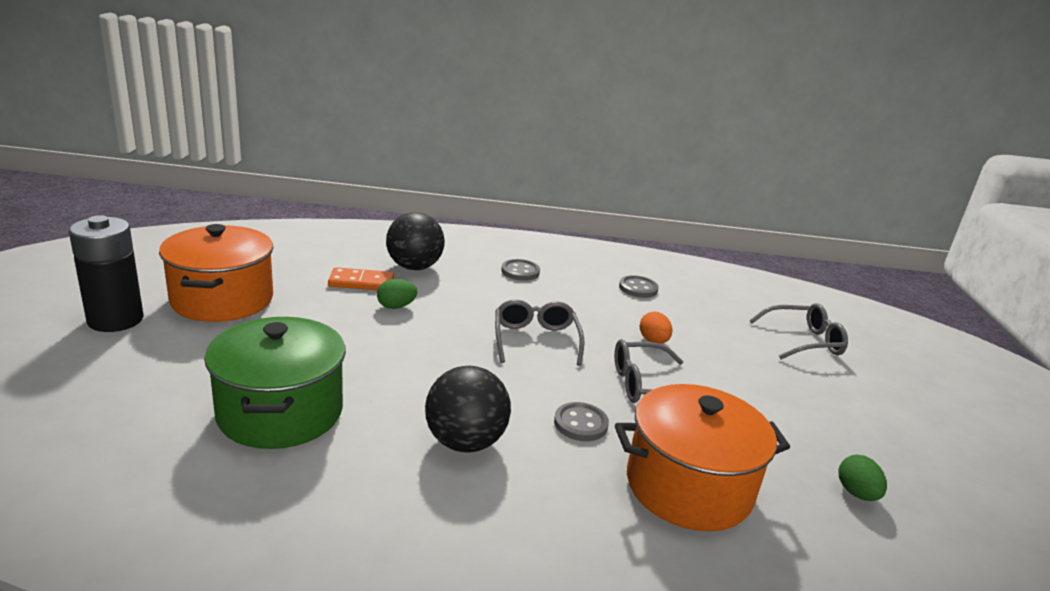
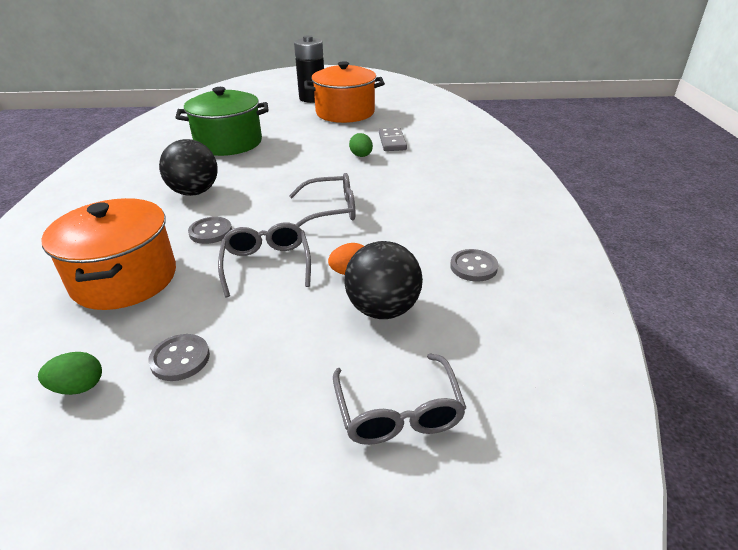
camera: 90 degrees right, 10 degrees up
(361, 282) = (392, 142): orange domino -> grey domino
(414, 267) = (432, 155): black ball -> black ball (383, 309)
(520, 271) = (460, 197): grey button -> grey button (180, 359)

